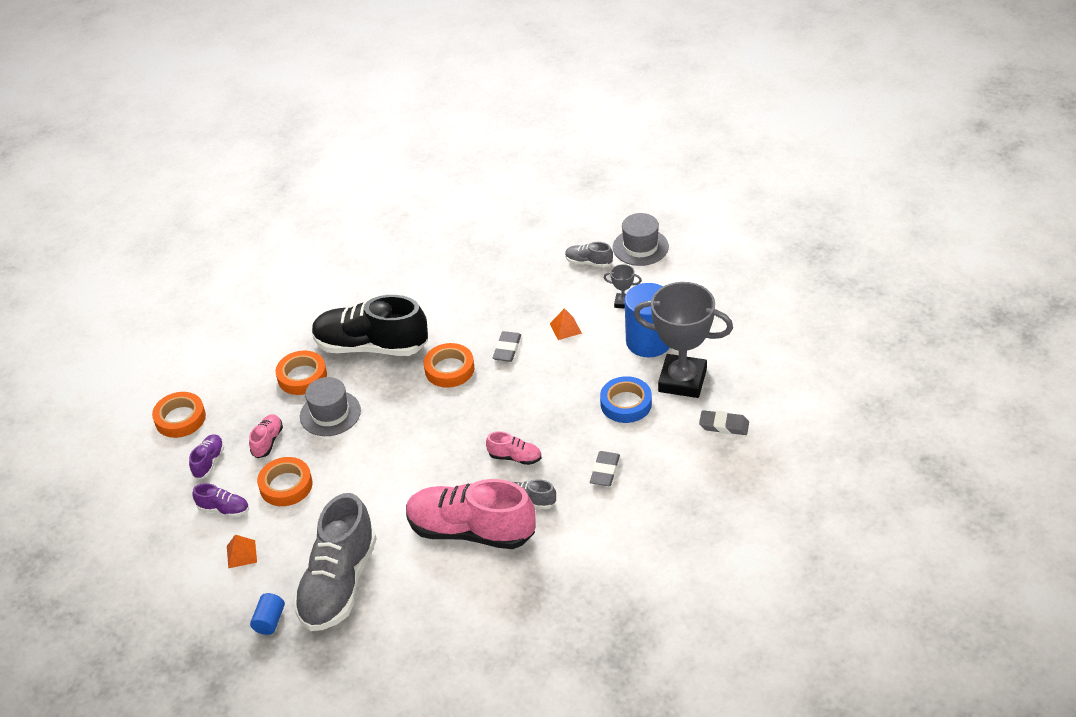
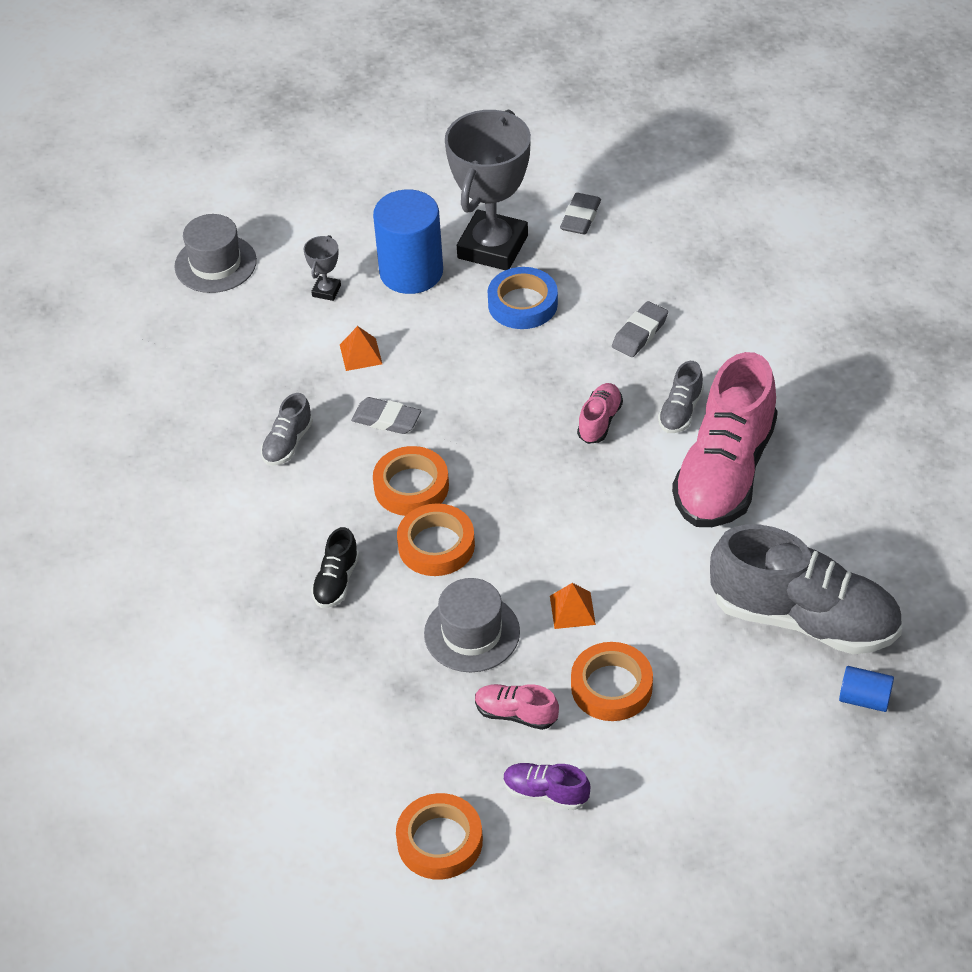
camera: 85 degrees left, 5 degrees up
(224, 509) = (648, 767): purple shoe -> none
(241, 554) = (739, 739): orange pyramid -> orange pyramid (572, 610)
(302, 376) = (382, 671): orange tape -> orange tape (436, 545)
(371, 346) = (336, 581): black shoe -> black shoe, size x0.44
(588, 262) = (229, 320): grey shoe -> grey shoe (287, 443)
(605, 471) = (640, 333): grey eraser -> grey eraser turned 75 degrees counterclockwise

